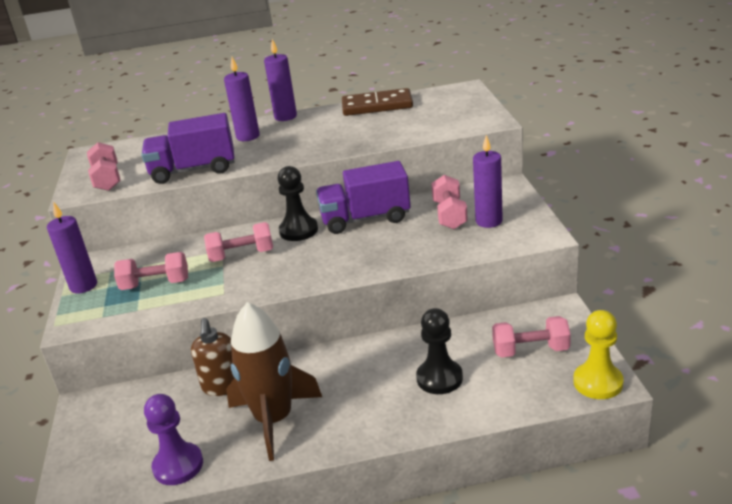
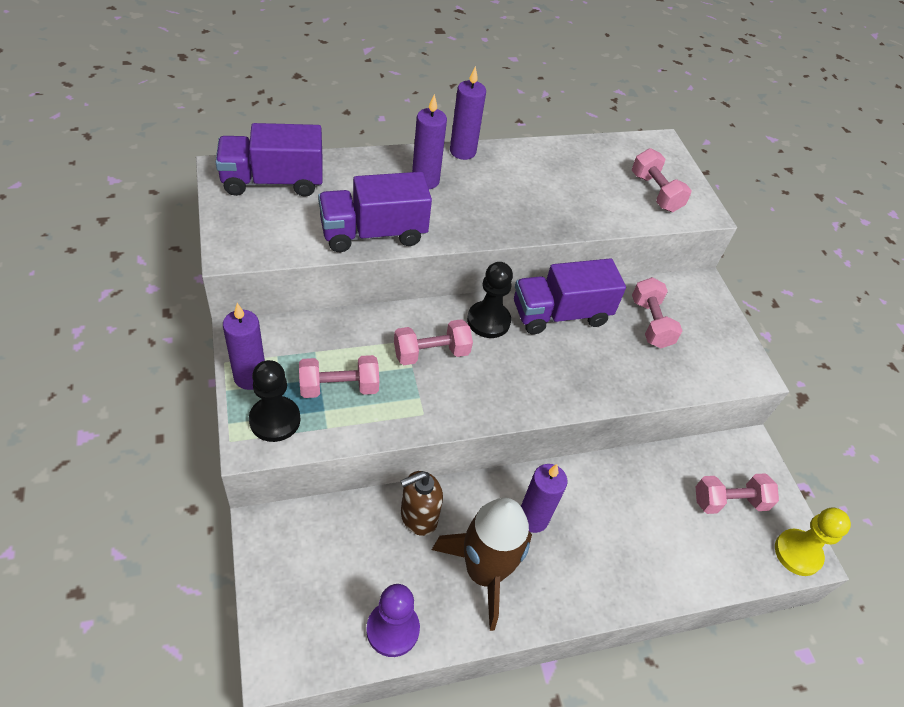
camera: 15 degrees left, 20 degrees up
(107, 179) = (266, 230): pink dumbbell -> pink dumbbell (655, 192)
(123, 153) = (273, 181): none -> purple truck
(222, 386) = (418, 517): brown soap dispenser -> brown soap dispenser turned 75 degrees clockwise
(377, 106) = (568, 154): brown domino -> none
(439, 378) = (645, 530): black pawn -> black pawn (275, 420)
(489, 221) = (693, 340): purple candle -> purple candle (532, 518)

